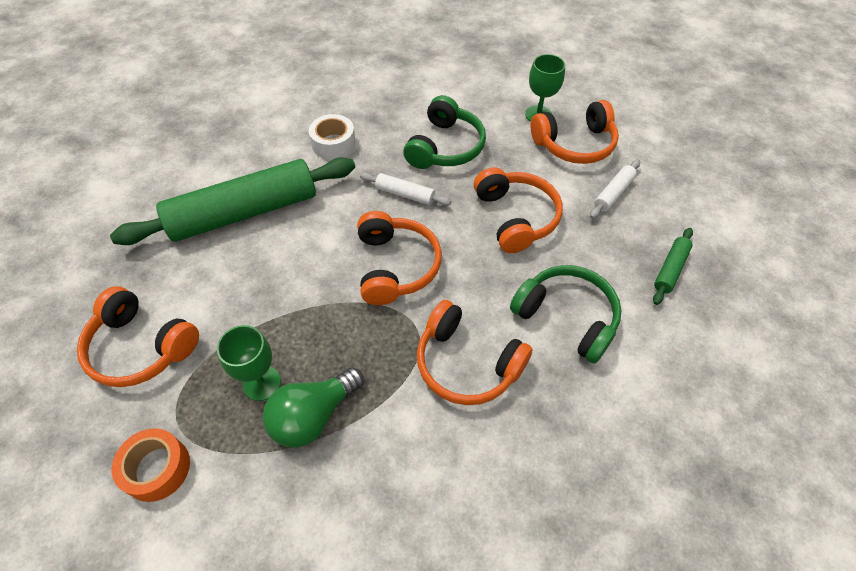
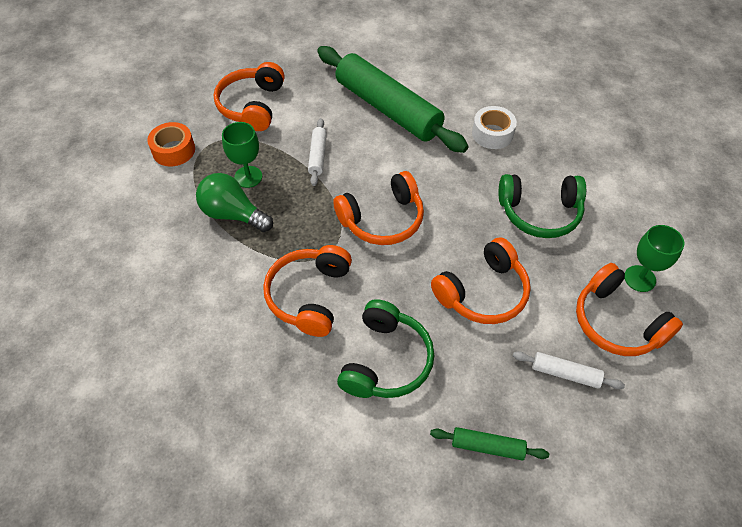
camera: 70 degrees right, 0 degrees up
(405, 194) = (463, 201): white rolling pin -> white rolling pin (318, 156)

